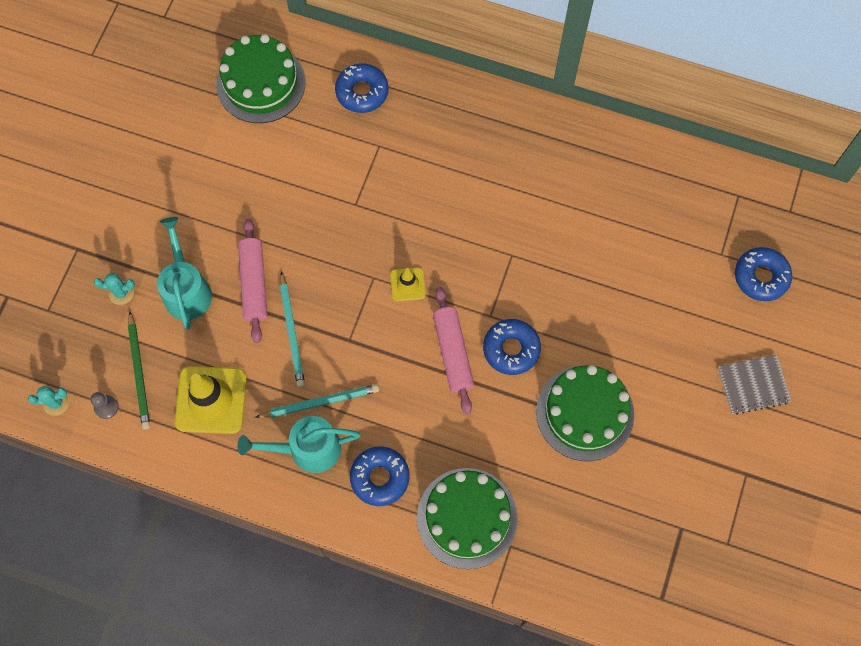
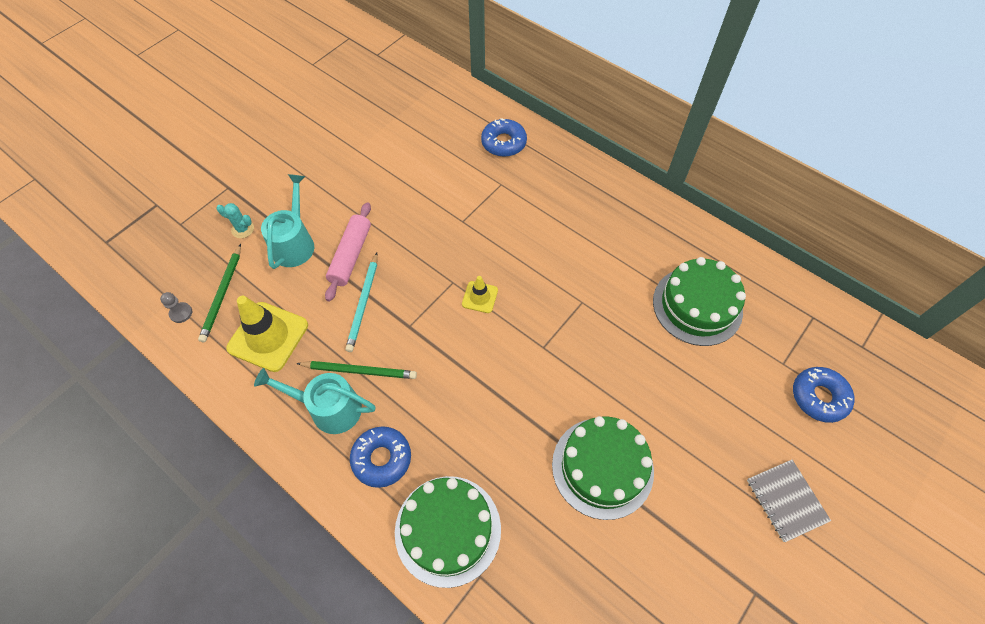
camera: 20 degrees right, 10 degrees down
(56, 403) = (144, 296): turquoise cactus -> none
(261, 83) = (427, 115): green cake -> green cake (697, 306)
(320, 402) = (359, 371): turquoise pencil -> green pencil
(452, 353) = (496, 368): pink rolling pin -> none
(511, 349) = (552, 383): blue donut -> none
(753, 385) = (786, 500): grey notebook -> grey notebook turned 60 degrees clockwise

